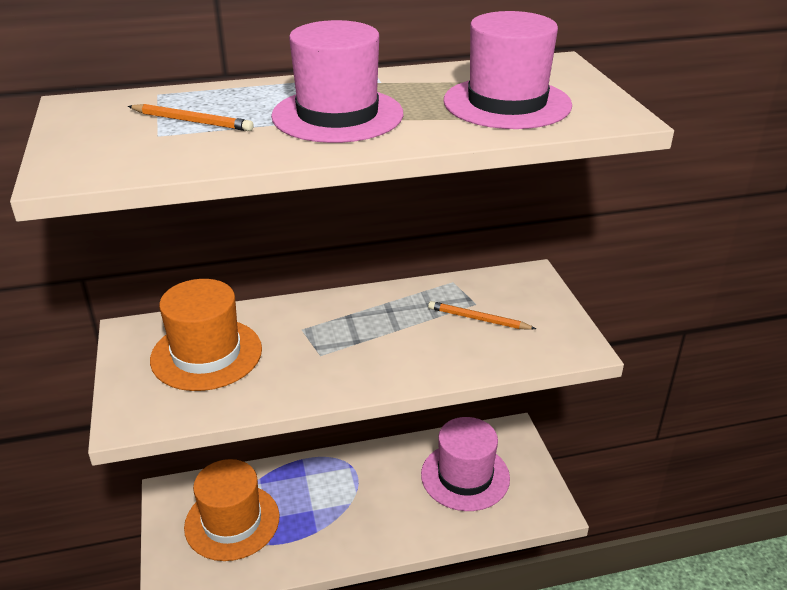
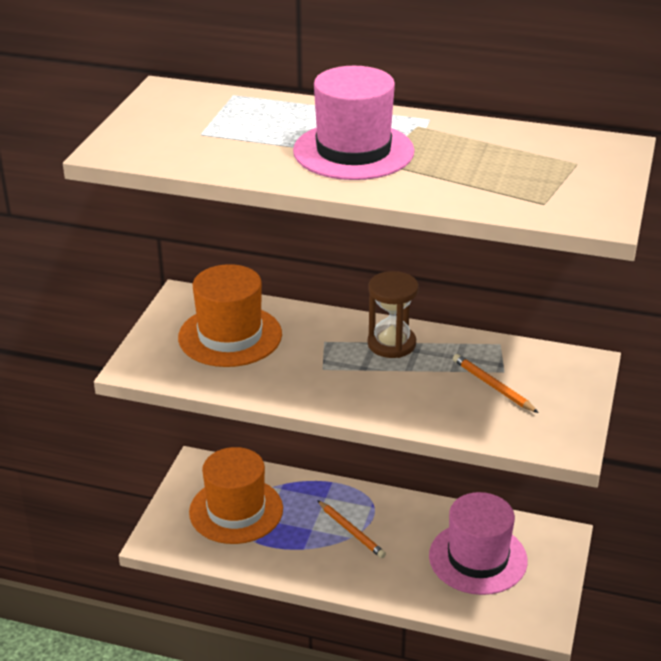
camera: 30 degrees right, 0 degrees up
(192, 121) = (236, 128): orange pencil -> orange pencil (351, 531)
(364, 311) = (391, 344): none -> brown hourglass
(507, 103) = (512, 177): pink hat -> none

